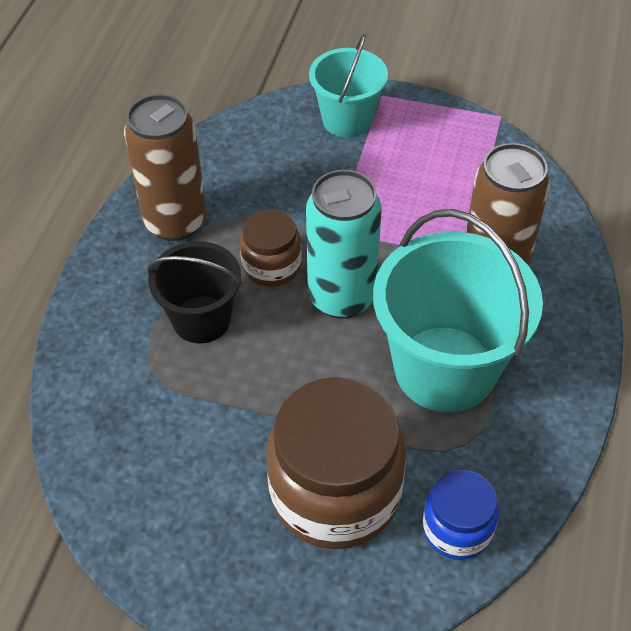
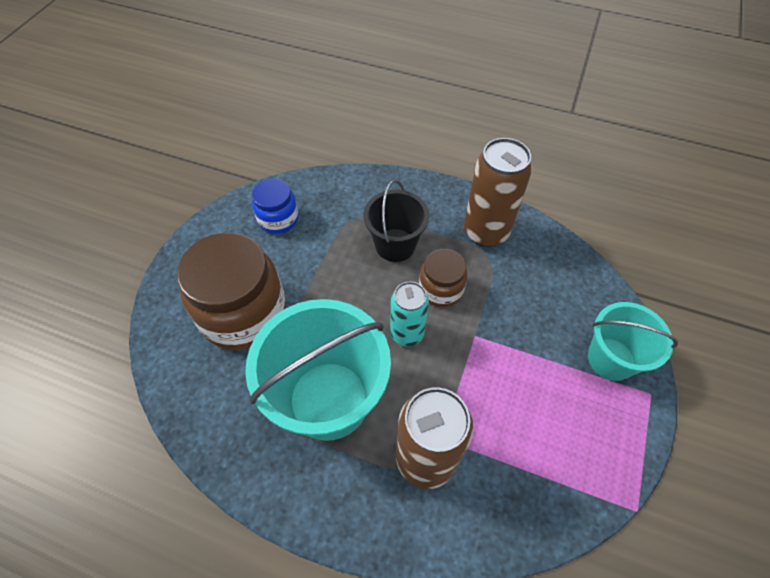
camera: 95 degrees right, 5 degrees up
(341, 297) = (407, 333): turquoise can -> turquoise can, size x0.64
(457, 529) = (195, 386): blue jar -> blue jar (278, 219)

